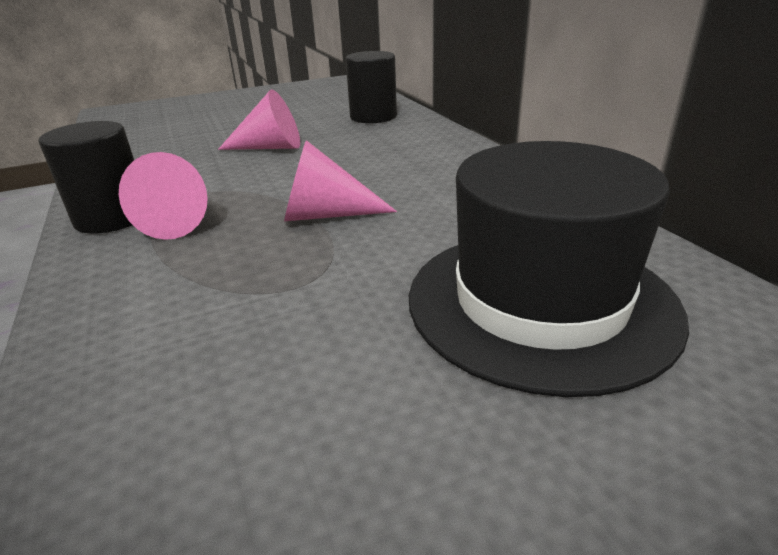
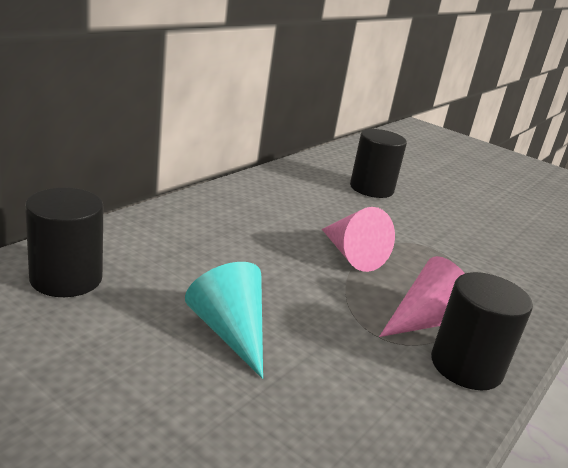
camera: 125 degrees left, 5 degrees down
(270, 147) = (230, 332): pink cone -> turquoise cone
(540, 302) = (371, 188): black hat -> black cylinder

